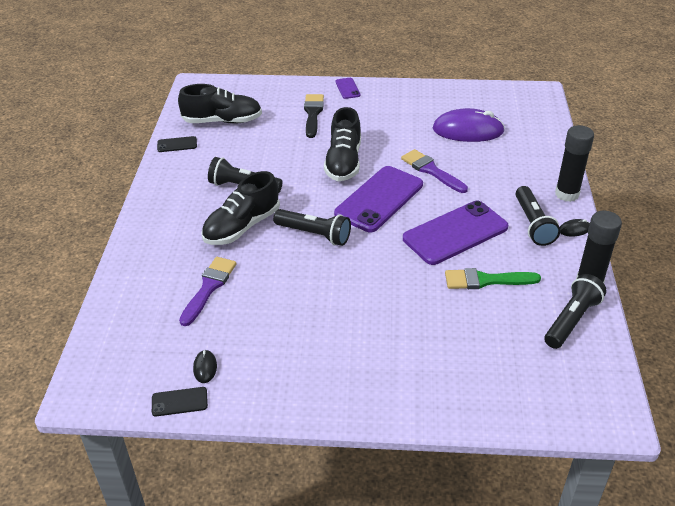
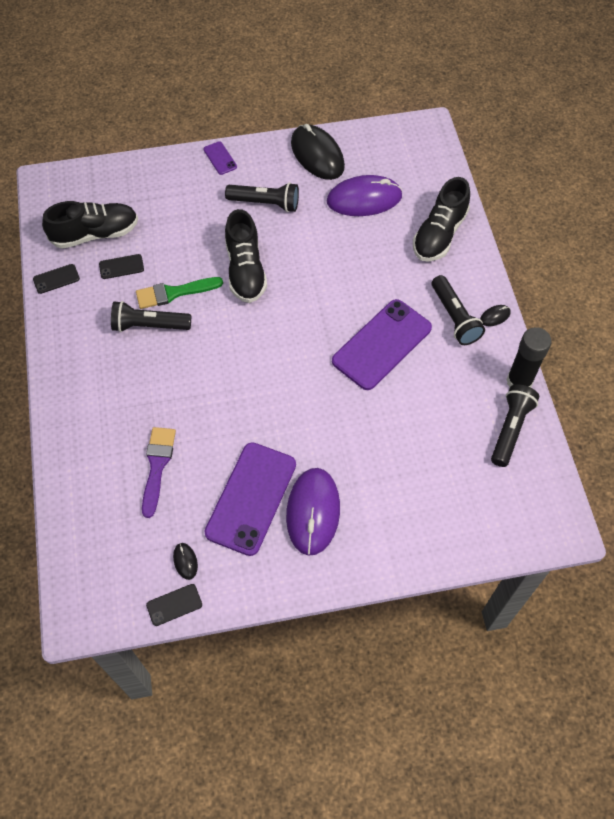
camera: 15 degrees left, 20 degrees up
(235, 144) = (121, 267): none -> black phone
(242, 227) = (165, 381): black shoe -> black shoe (439, 234)
(313, 114) = (192, 204): black brush -> none
(314, 234) = (242, 375): black flashlight -> black flashlight (265, 203)
(346, 351) = (313, 512): none -> purple mouse
(379, 199) = (296, 315): purple phone -> purple phone (251, 498)
(431, 171) = (339, 264): purple brush -> none
(434, 97) = (317, 155): none -> black mouse
(486, 280) = (423, 398): green brush -> green brush (174, 293)
(567, 194) = (480, 270): black glue stick -> none

